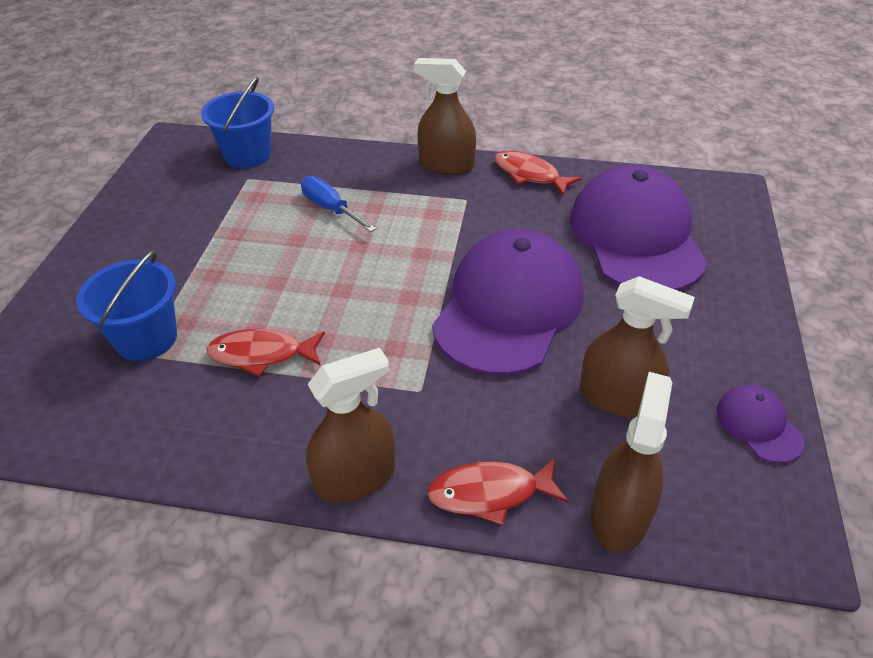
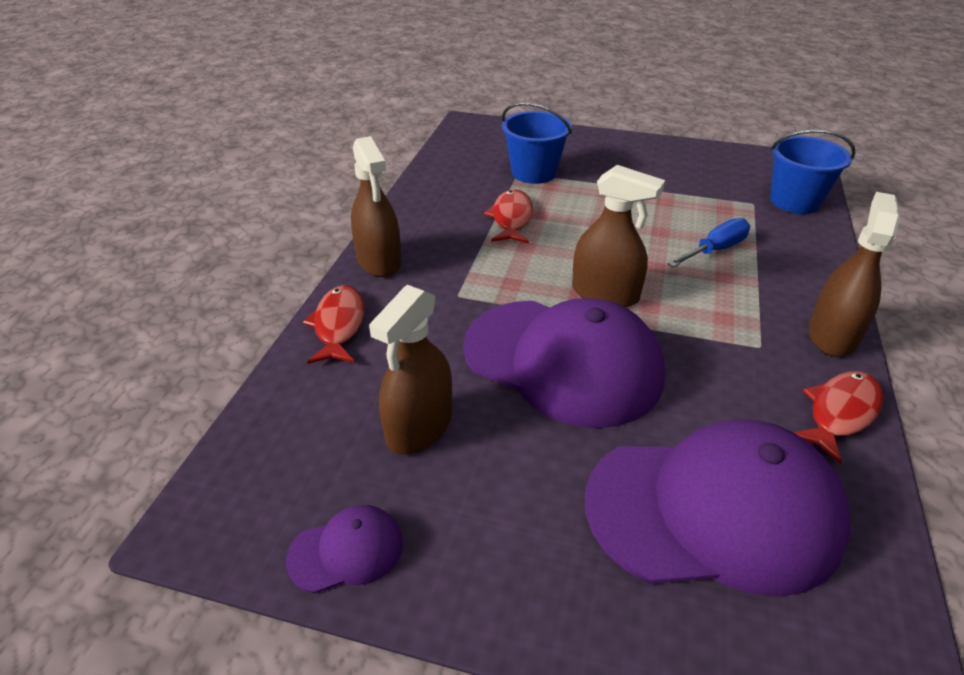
camera: 95 degrees right, 5 degrees down
(619, 515) = (285, 400): brown spray bottle -> brown spray bottle (605, 294)

